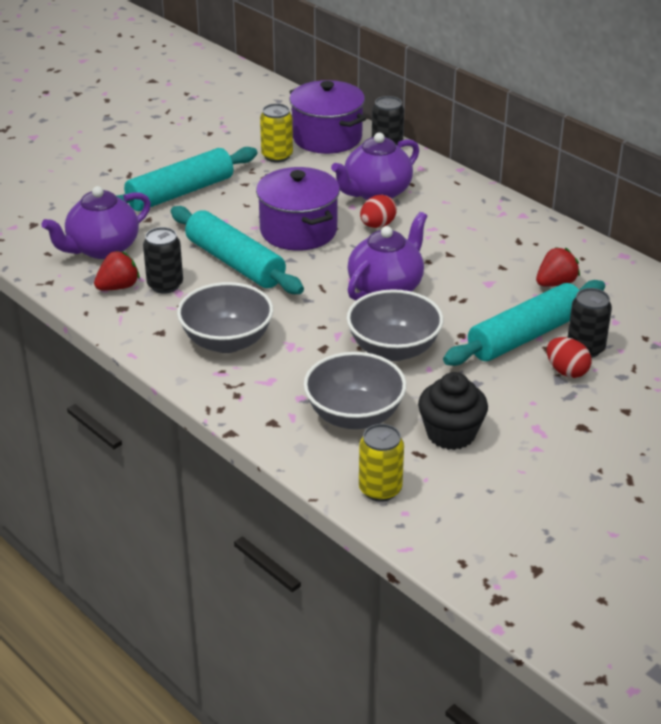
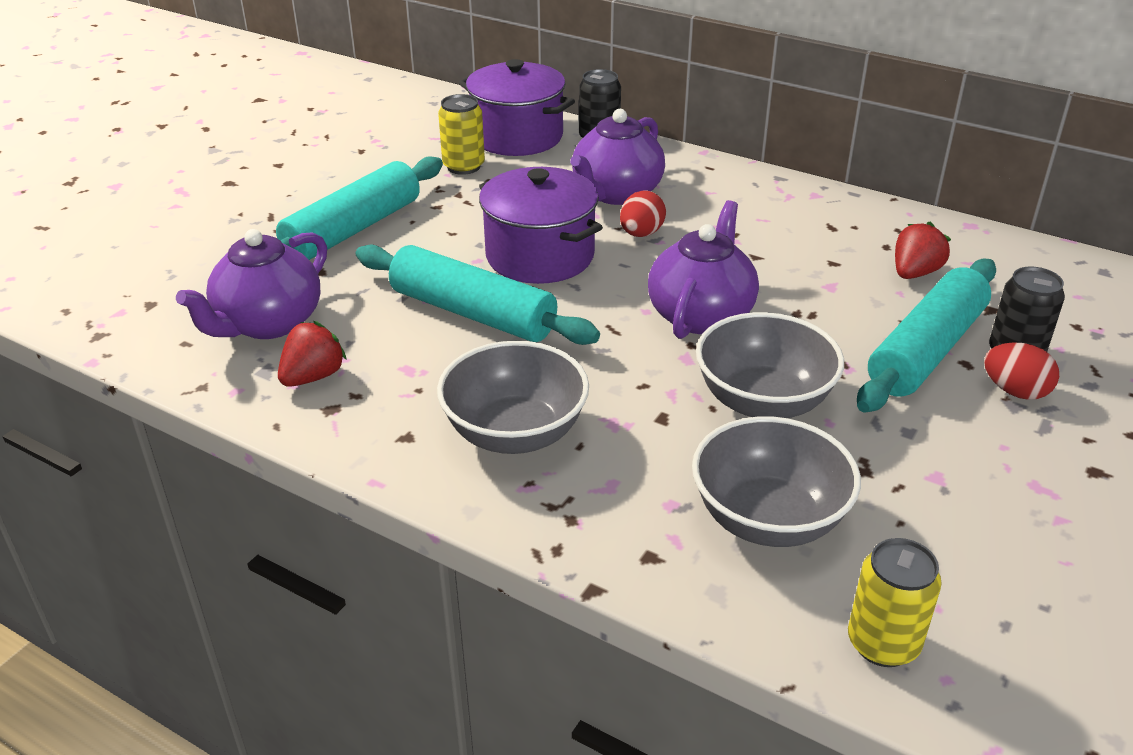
camera: 15 degrees left, 0 degrees up
(165, 285) = (384, 362): black can -> none
(451, 434) = (926, 520): black cupcake -> none

